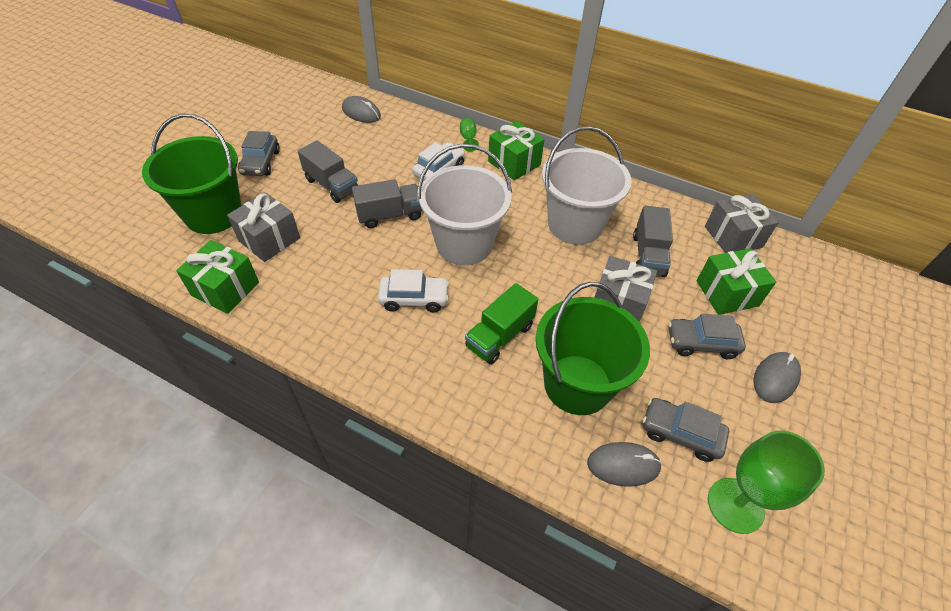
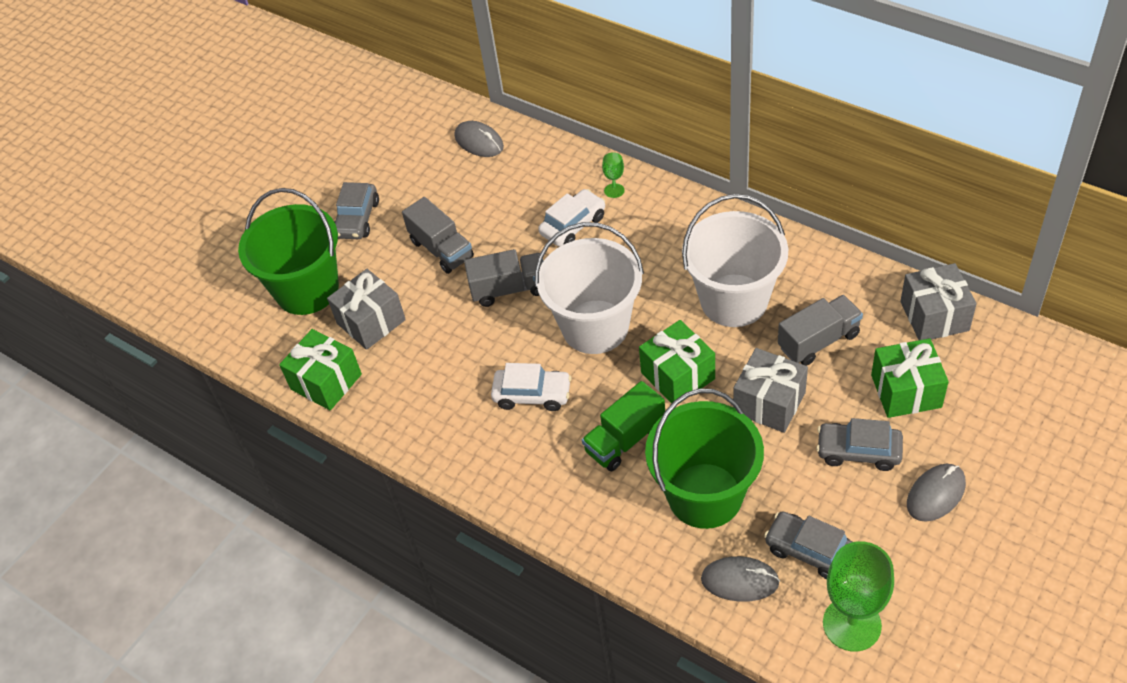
camera: 15 degrees right, 0 degrees up
(514, 163) = (669, 214): green gift -> green gift (677, 375)
(648, 255) = (818, 341): grey truck -> grey truck turned 135 degrees counterclockwise

